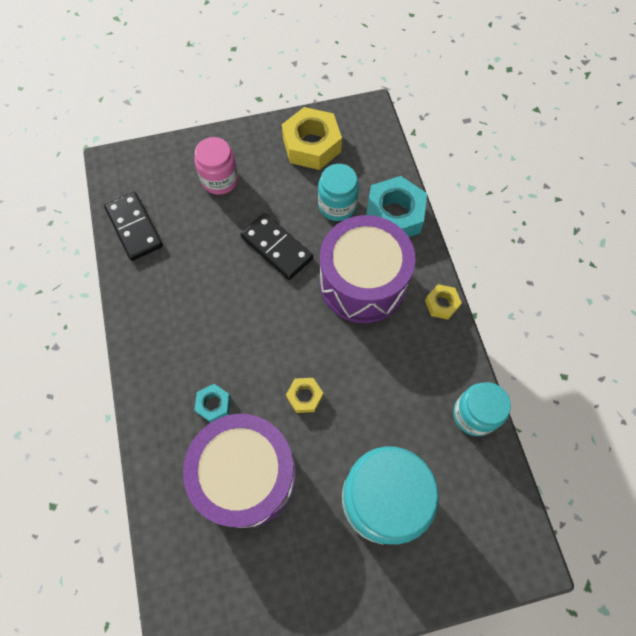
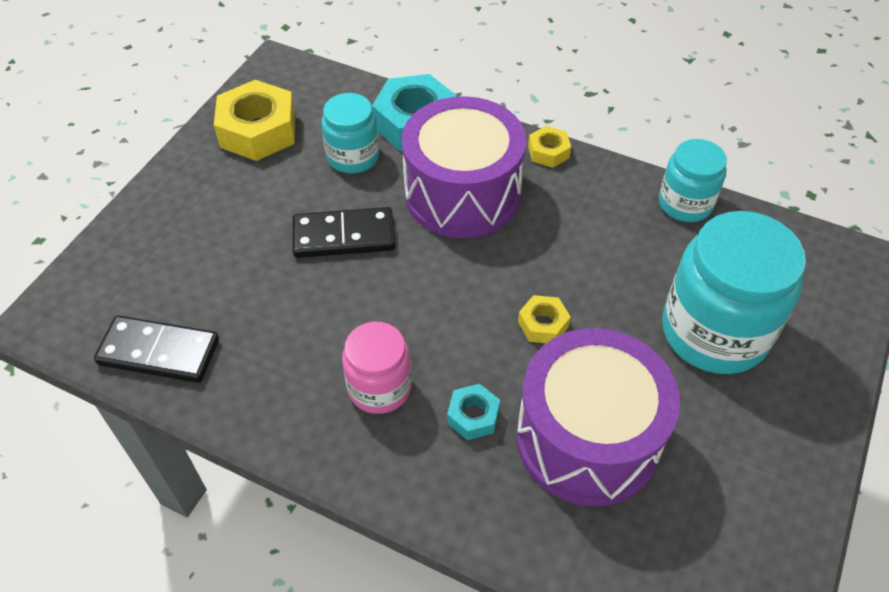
camera: 50 degrees left, 15 degrees down
(220, 180) = (200, 231): pink jar -> pink jar (379, 387)

